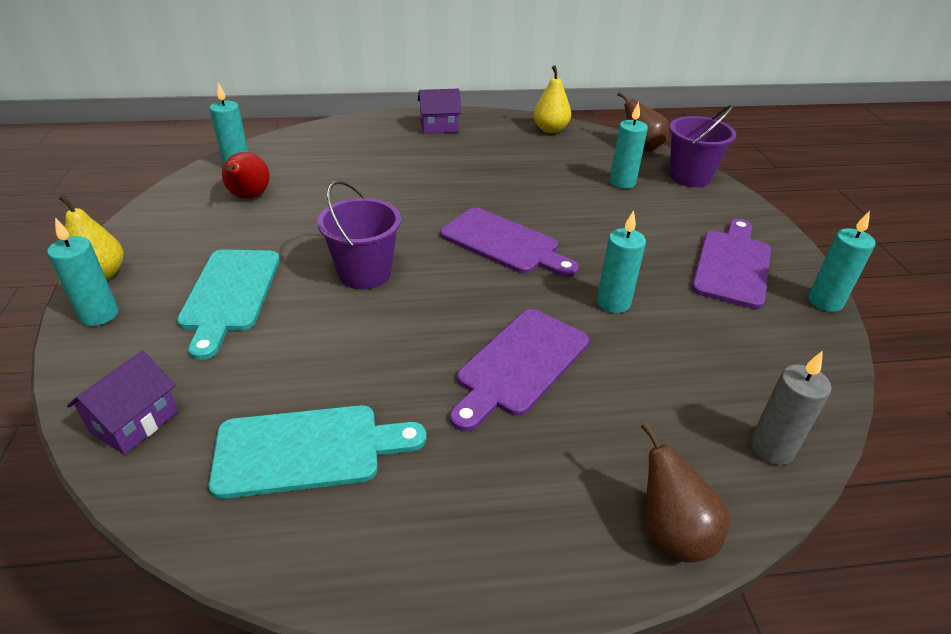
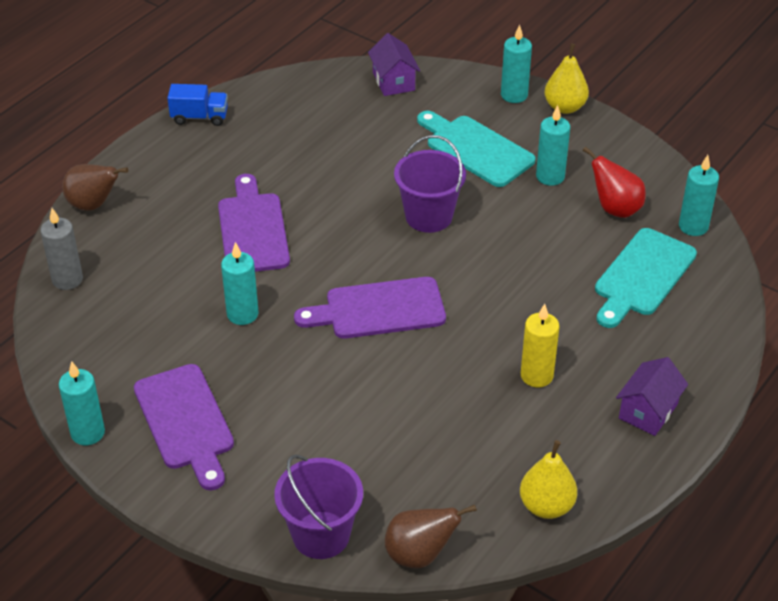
camera: 135 degrees right, 5 degrees up
(307, 450) = (300, 124): turquoise cutting board -> turquoise cutting board (642, 276)
(393, 574) = (199, 117): none -> blue truck
(466, 164) = (536, 375): none -> yellow candle
(622, 182) = (374, 467): turquoise candle -> turquoise candle (550, 176)

